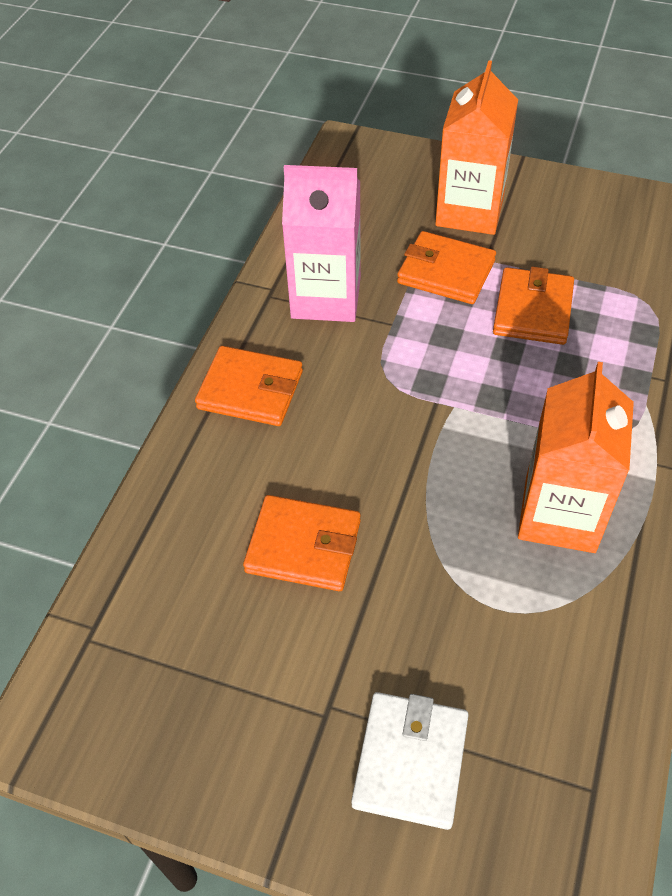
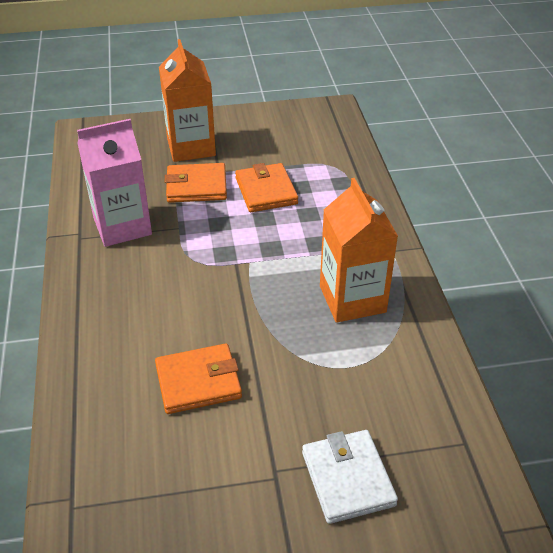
camera: 30 degrees left, 10 degrees down
(250, 390) = (101, 300): orange wallet -> none

